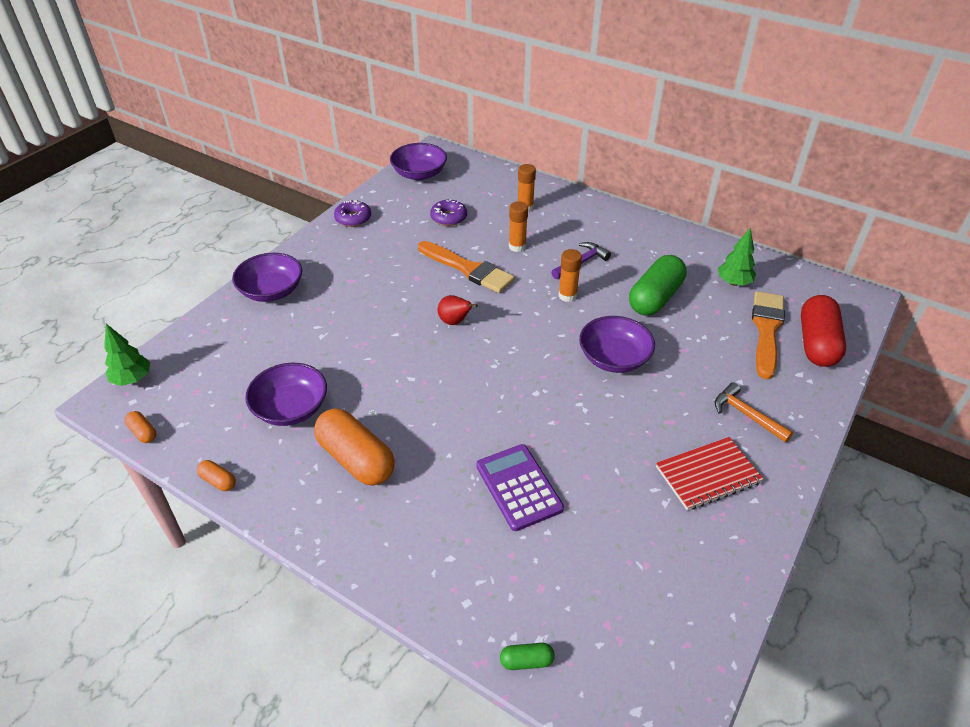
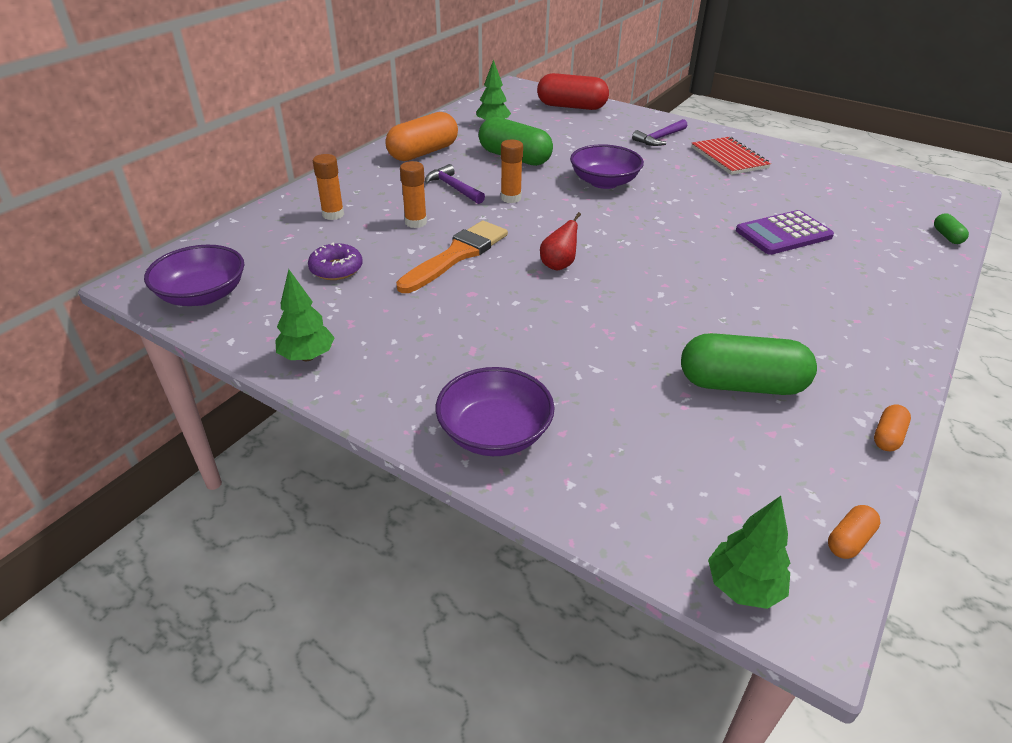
camera: 90 degrees left, 5 degrees down
(291, 408) = (741, 384): purple bowl -> green capsule
(353, 218) = (307, 357): purple donut -> green tree
(356, 459) = (797, 327): orange capsule -> orange capsule (423, 153)
(746, 415) = (659, 138): orange hammer -> purple hammer
(766, 330) = (557, 120): orange brush -> none

